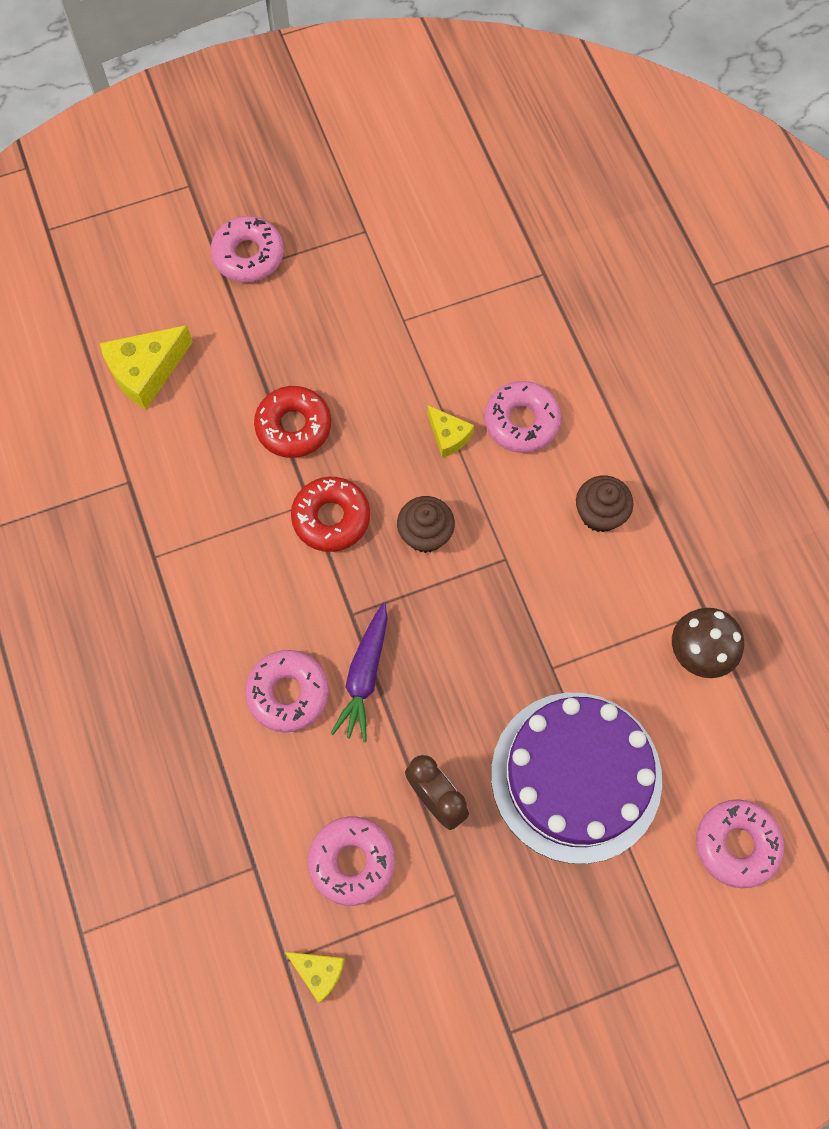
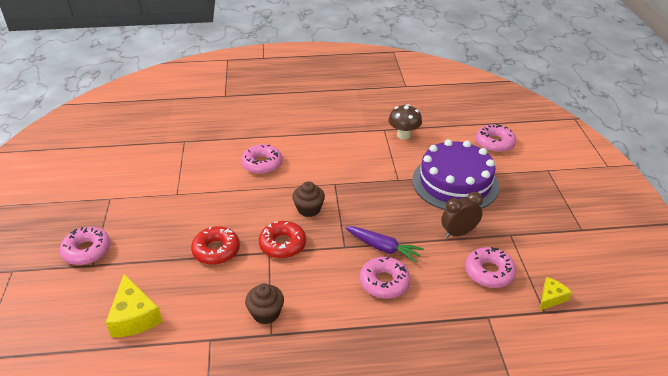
camera: 75 degrees left, 30 degrees down
(448, 436) = (256, 190): yellow cheese -> none
(600, 513) = (324, 149): brown cupcake -> brown cupcake (266, 313)

